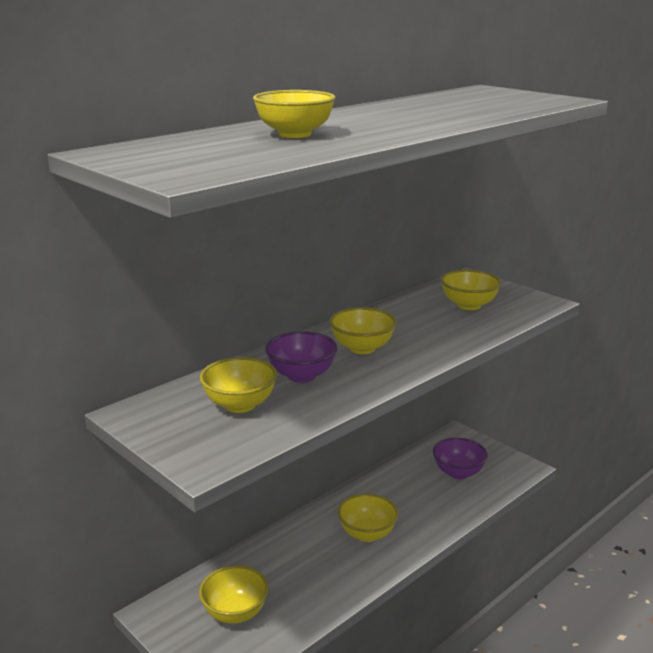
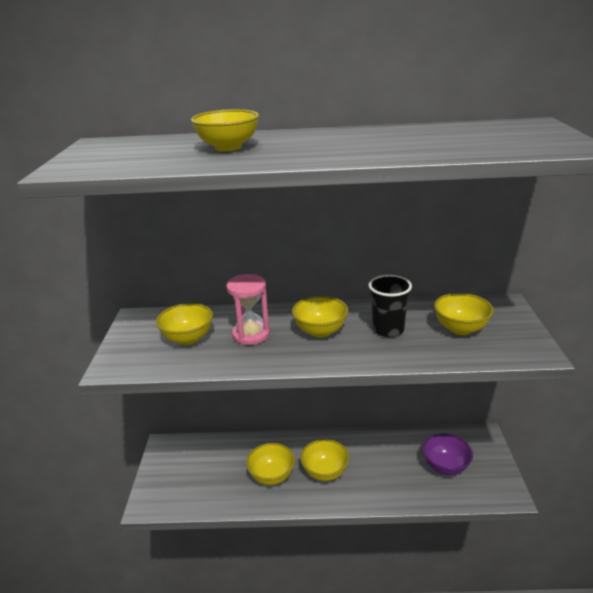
camera: 45 degrees right, 5 degrees up
(235, 613) = (197, 473): yellow bowl -> yellow bowl (271, 476)
(301, 376) = (251, 335): purple bowl -> pink hourglass
(416, 326) = (388, 329): none -> black cup

